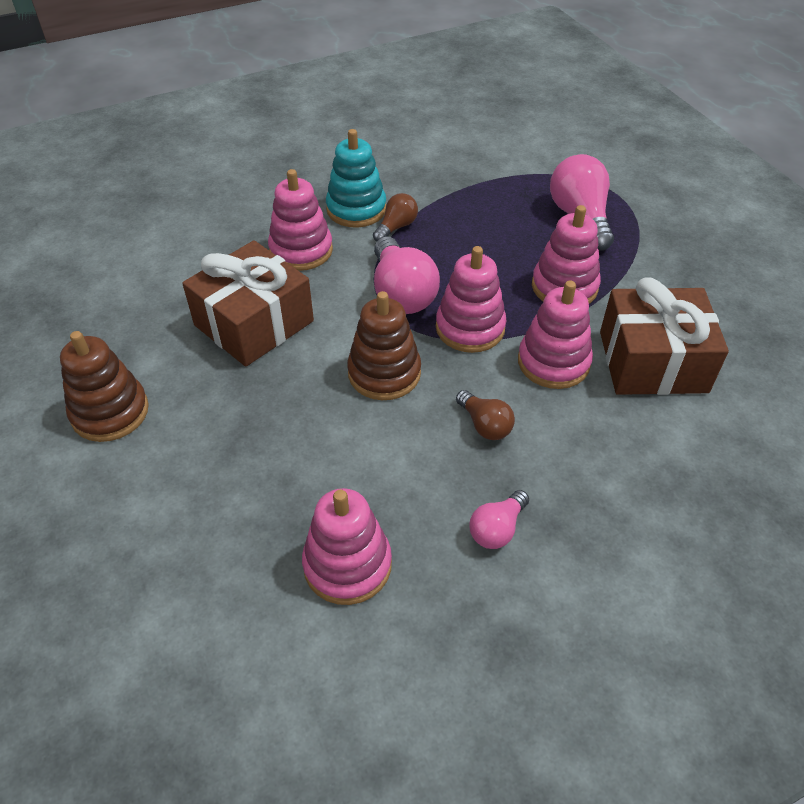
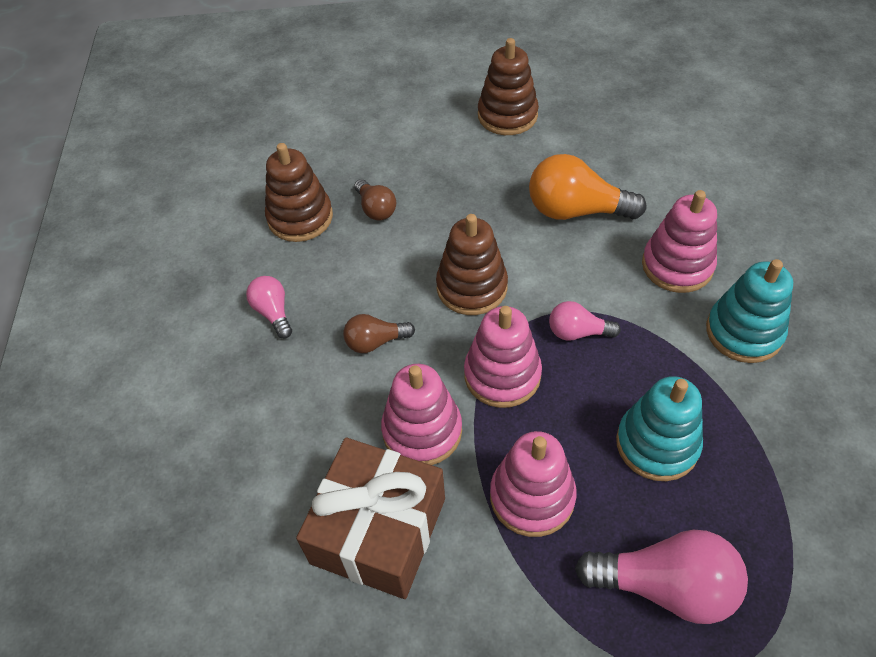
camera: 115 degrees right, 5 degrees up
(254, 323) = (576, 210): brown gift -> orange light bulb
(347, 565) = (300, 217): pink stacking toy -> brown stacking toy
(396, 227) = (698, 361): brown light bulb -> brown light bulb (376, 209)
(401, 293) = (577, 332): pink light bulb -> pink light bulb, size x0.55
(480, 236) = (657, 444): none -> turquoise stacking toy

